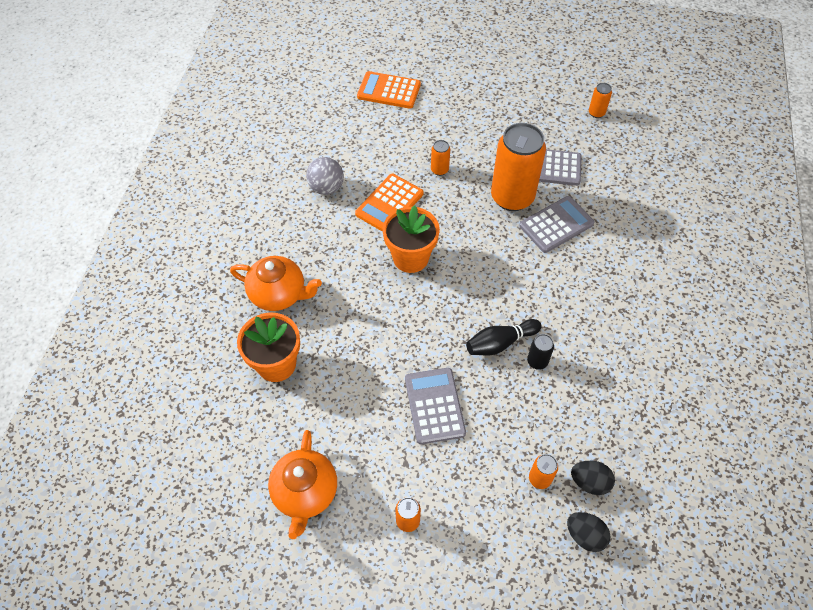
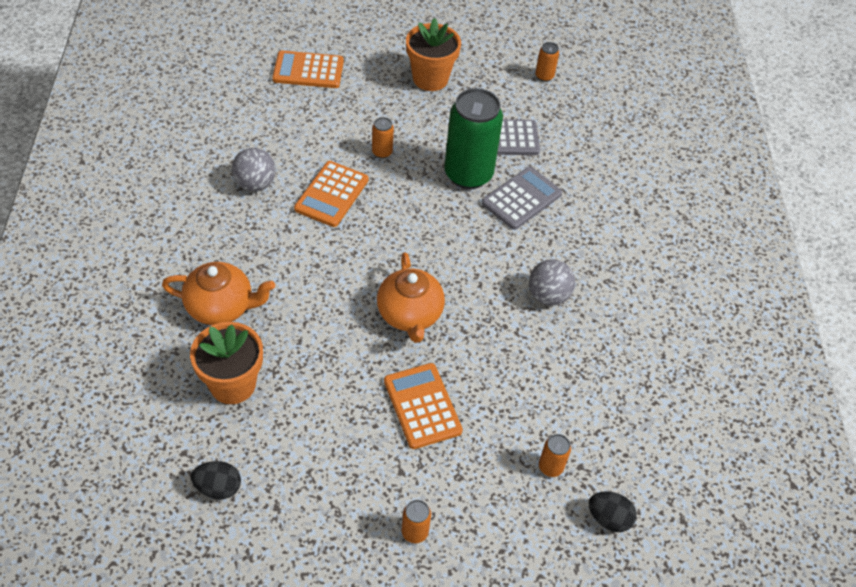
camera: 15 degrees left, 5 degrees down
(305, 493) = (293, 519): orange teapot -> orange teapot (410, 315)
(410, 258) = (366, 250): orange flower pot -> orange flower pot (430, 78)
(434, 406) = (422, 406): grey calculator -> orange calculator
(500, 343) = (483, 330): black bowling pin -> none
(512, 197) = (468, 174): orange can -> green can
(537, 361) = (526, 345): black can -> none
(565, 318) = (548, 295): none -> grey ball
(589, 482) = (604, 463): black egg -> black egg (218, 487)

